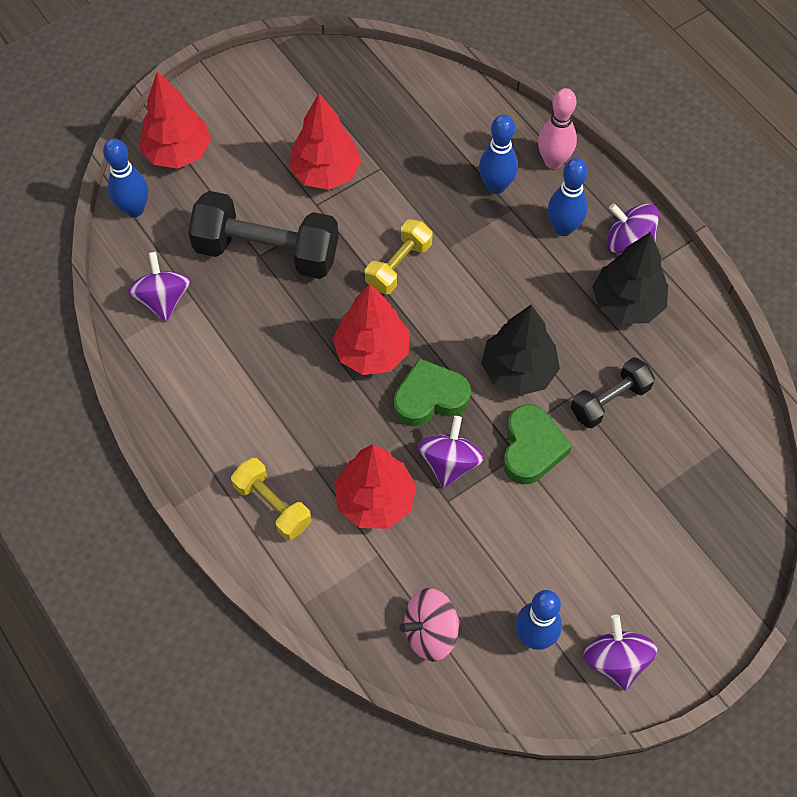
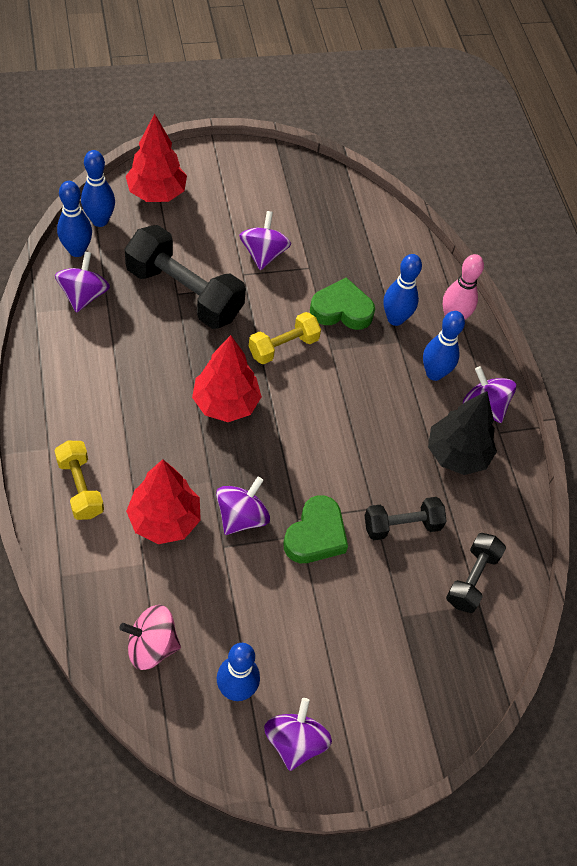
camera: 15 degrees right, 5 degrees down
(128, 253) = (77, 250): none -> blue bowling pin
(326, 173) = (263, 254): red tree -> purple spinning top
(430, 397) = (253, 459): green heart -> green heart (341, 310)
(518, 371) = (337, 469): black tree -> none
(702, 424) = (471, 579): none -> black dumbbell

